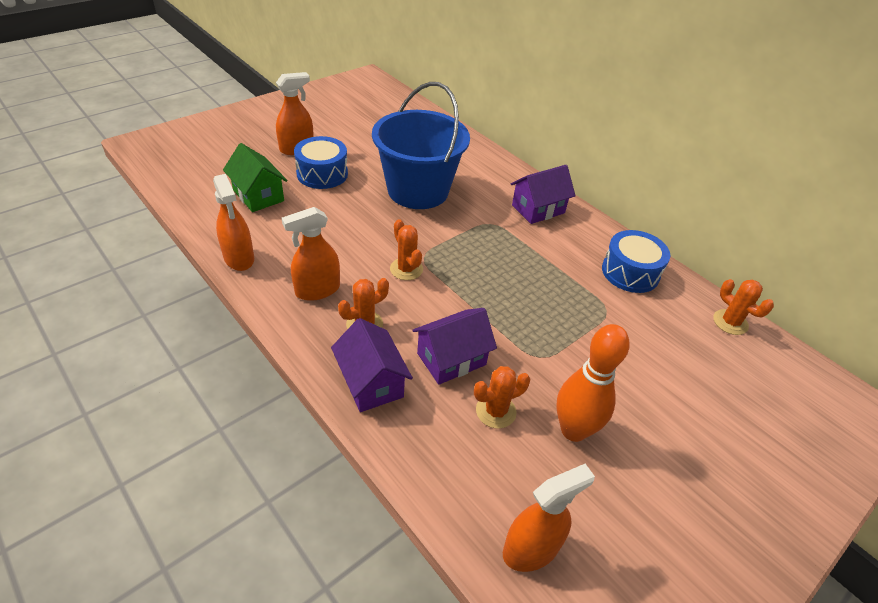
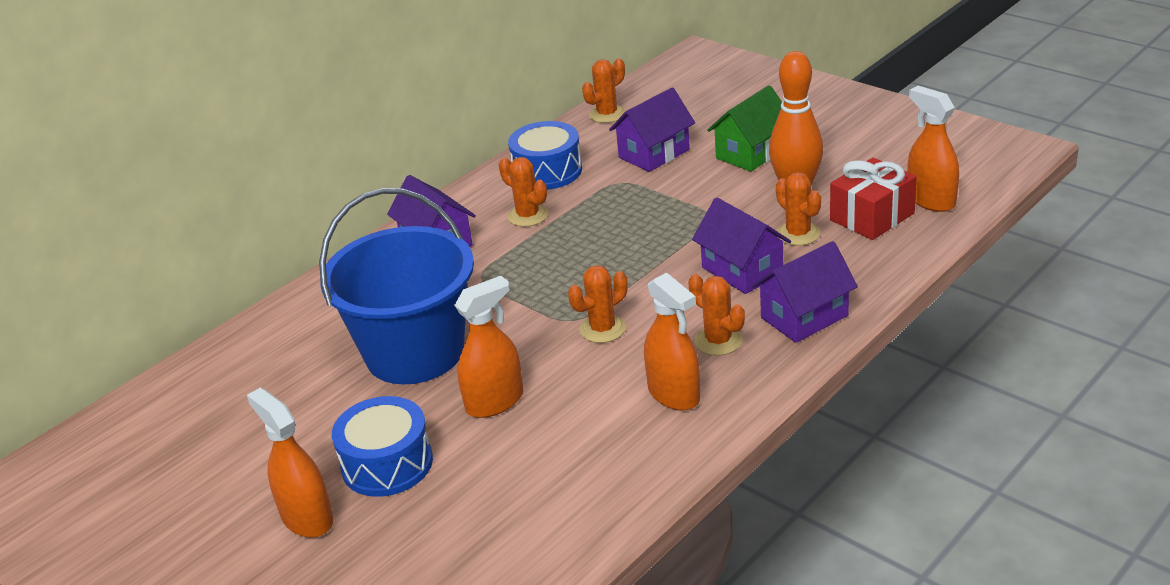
camera: 90 degrees left, 10 degrees down
(239, 258) = (637, 488): orange spray bottle -> orange spray bottle (495, 402)
(258, 195) = (470, 520): green house -> green house (751, 153)
(510, 480) = (872, 217): none -> red gift
(564, 254) = (528, 216): none -> orange cactus
(654, 340) = (654, 154): none -> purple house

